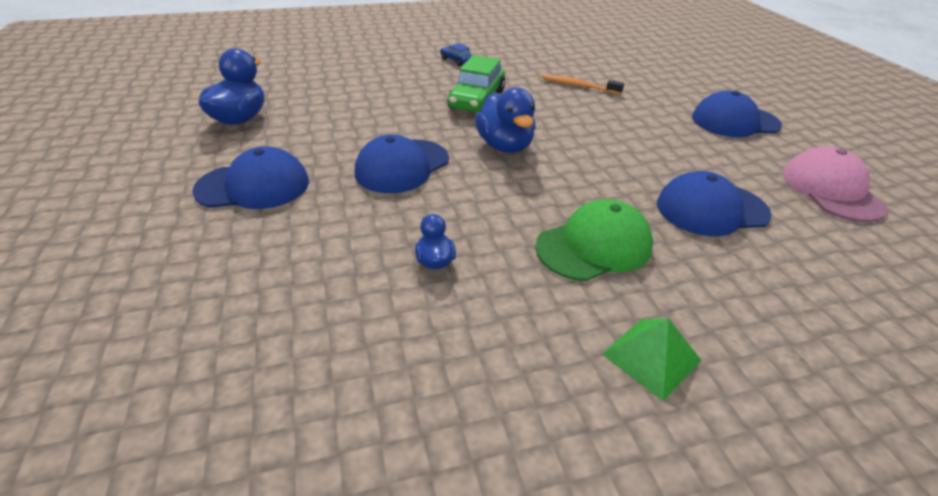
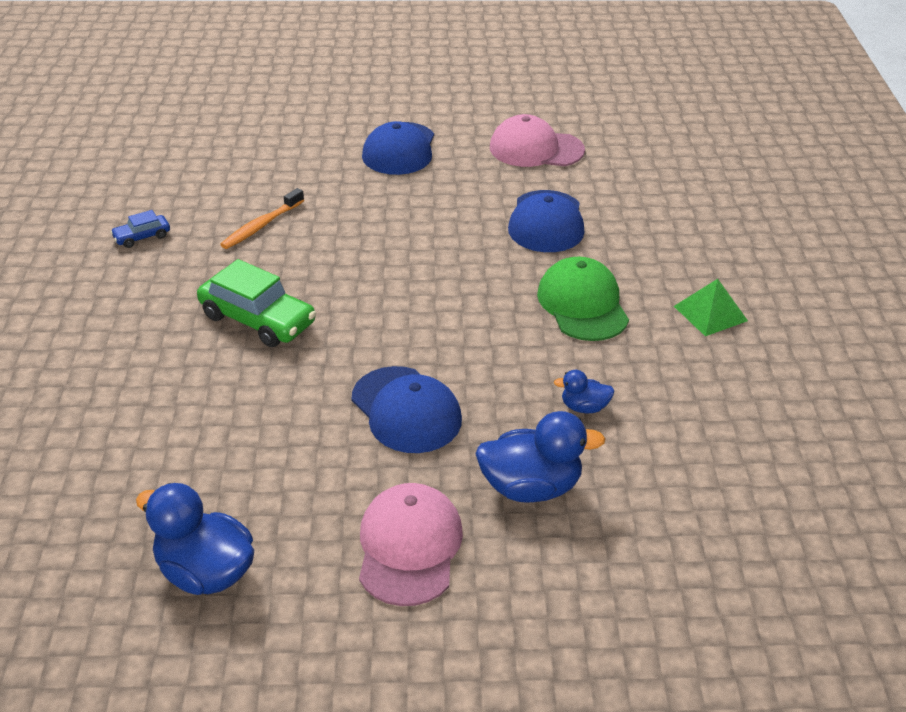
camera: 75 degrees left, 0 degrees up
(253, 186) = (409, 547): blue cap -> pink cap
(456, 60) = (112, 315): blue car -> blue car (142, 237)
(505, 146) = (390, 320): blue duck -> blue duck (531, 487)

